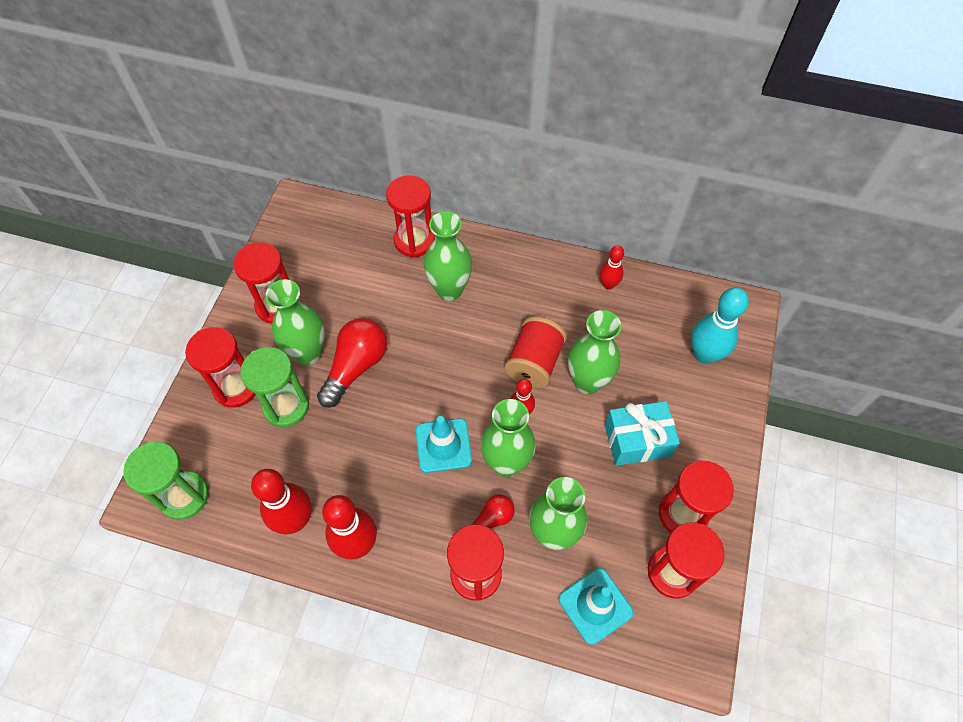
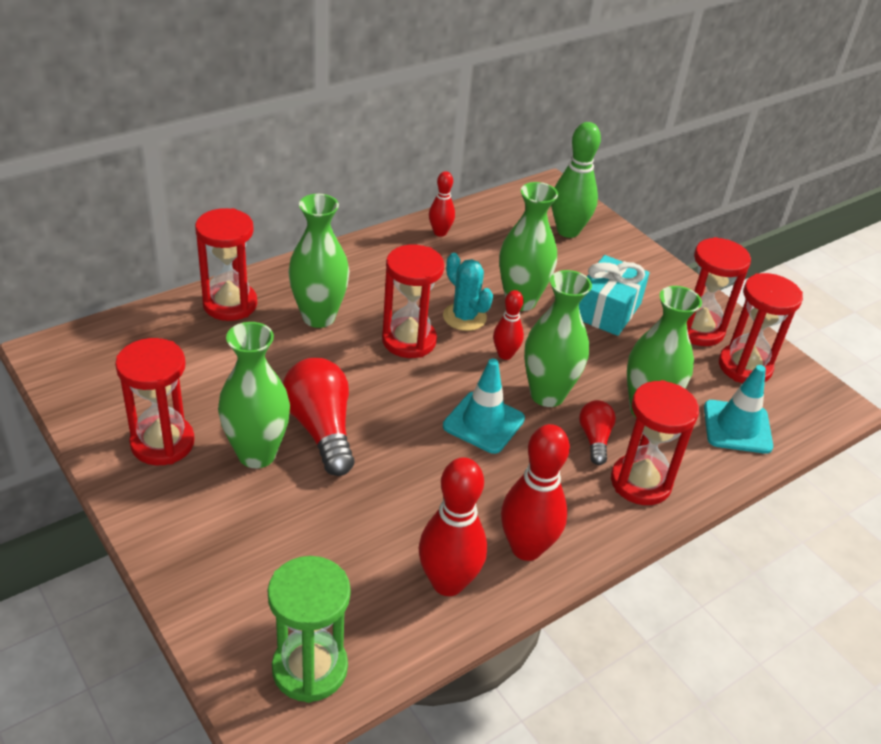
camera: 55 degrees left, 20 degrees down
(236, 387) = (222, 537): red hourglass -> red hourglass (409, 340)
(286, 406) = (300, 509): green hourglass -> none
(534, 363) = (464, 317): red spool -> turquoise cactus
(704, 354) = (568, 231): turquoise bowling pin -> green bowling pin

